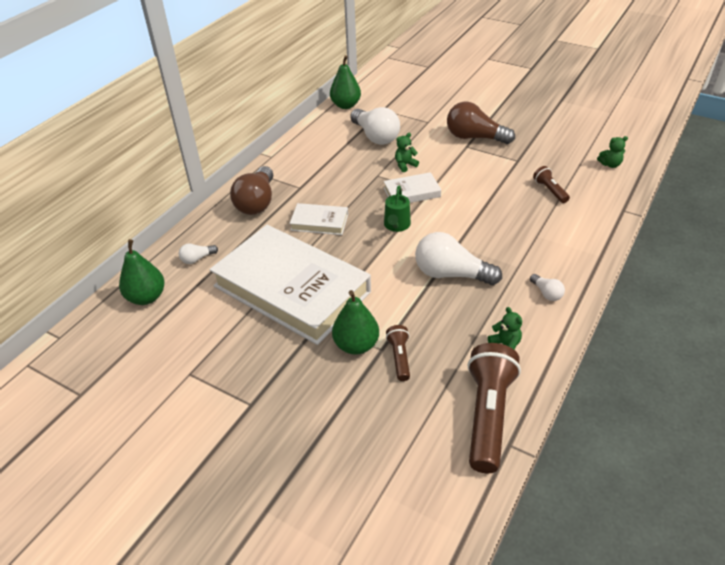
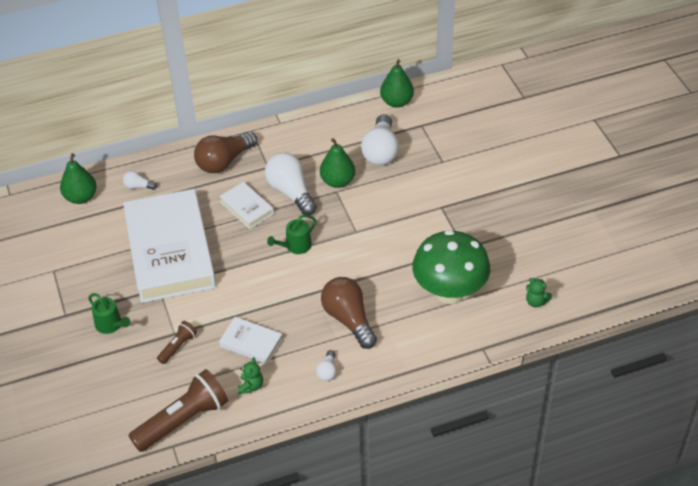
camera: 40 degrees right, 5 degrees up
(310, 382) = (110, 325): none -> green watering can
(356, 345) = (163, 319): green pear -> green pear (337, 181)
(405, 165) = (369, 195): green teddy bear -> none
(412, 192) = (342, 224): white book -> white book (251, 343)
(451, 274) = (283, 311): white light bulb -> white light bulb (291, 192)
(474, 137) = (459, 202): brown light bulb -> brown light bulb (348, 319)
(550, 190) = (449, 292): brown flashlight -> green mushroom

